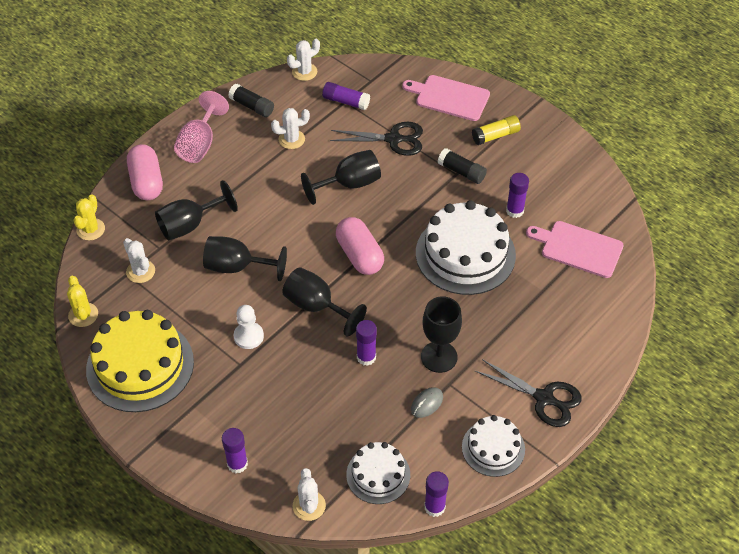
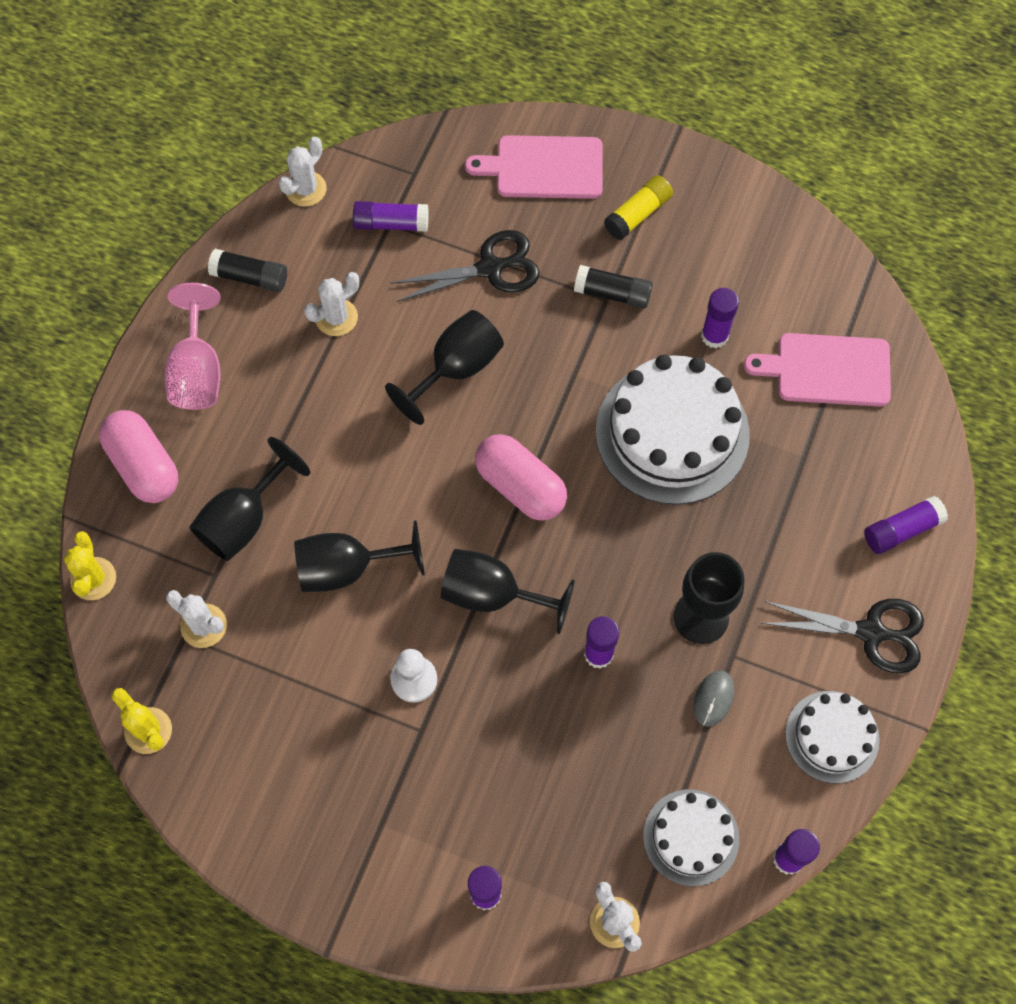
camera: 20 degrees left, 15 degrees up
(140, 365) = (273, 785): yellow cake -> none
(588, 348) = (901, 530): none -> purple glue stick

